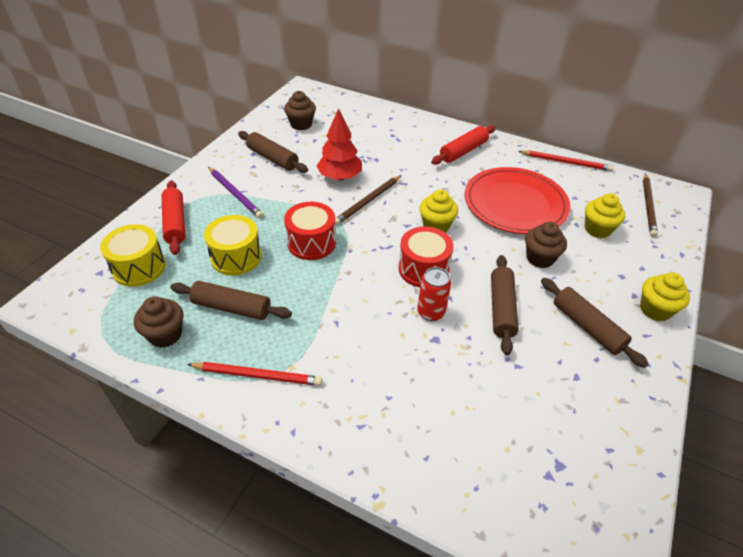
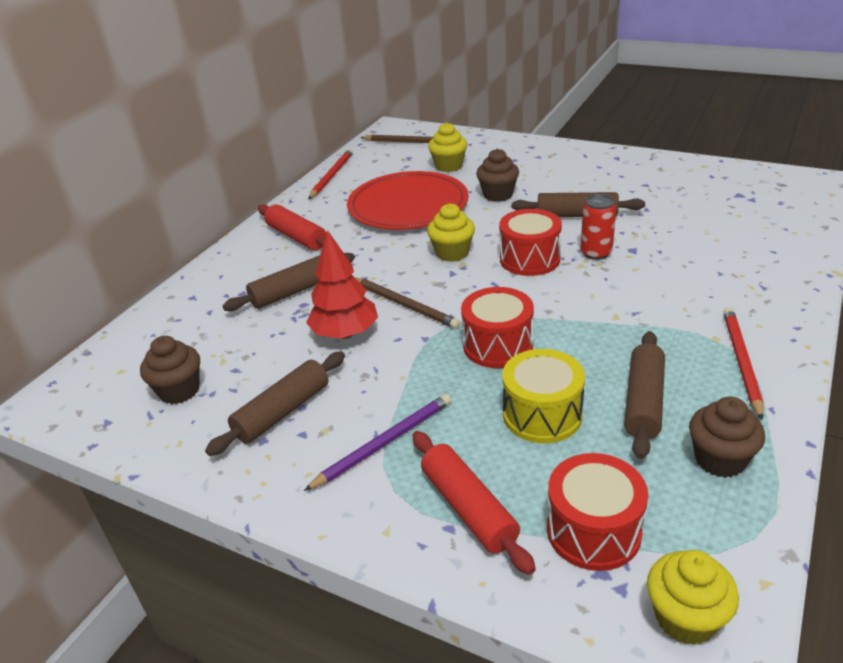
camera: 85 degrees left, 10 degrees down
(139, 267) = (593, 531): yellow drum -> red drum
(175, 223) = (469, 508): red rolling pin -> red rolling pin turned 75 degrees clockwise
(587, 327) = (585, 177): brown rolling pin -> brown rolling pin (293, 292)
(655, 309) = (553, 150): yellow cupcake -> yellow cupcake (685, 618)

